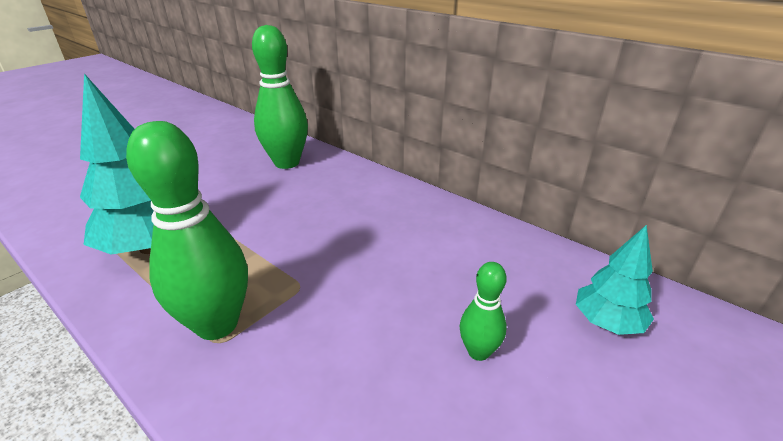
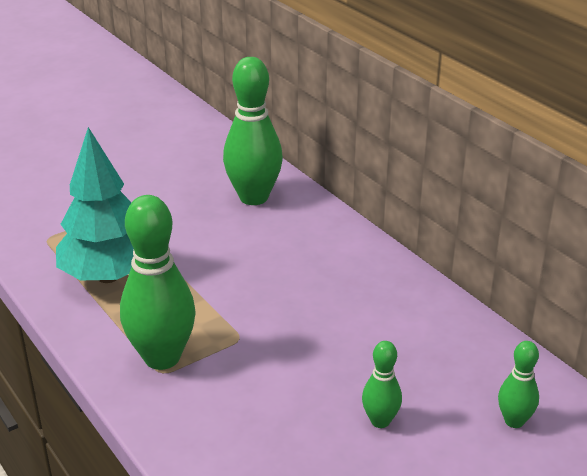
camera: 15 degrees right, 0 degrees up
(607, 322) = (514, 421): turquoise tree -> green bowling pin

